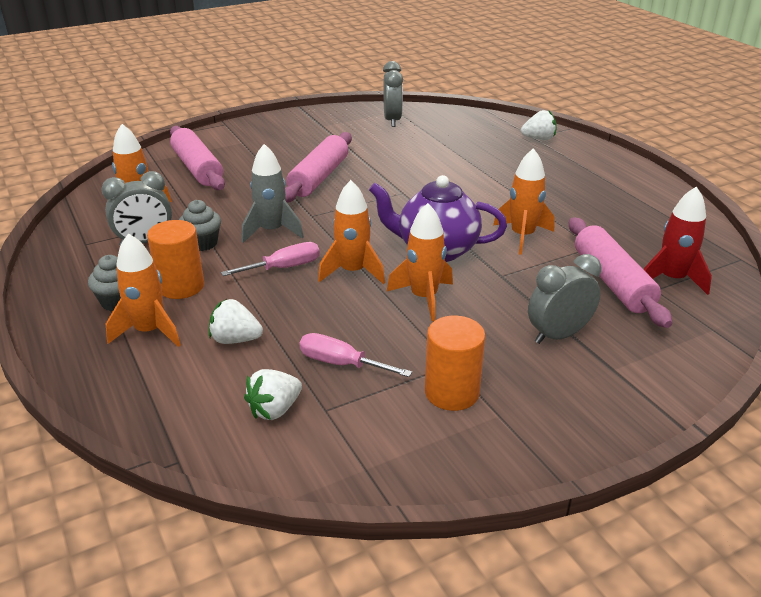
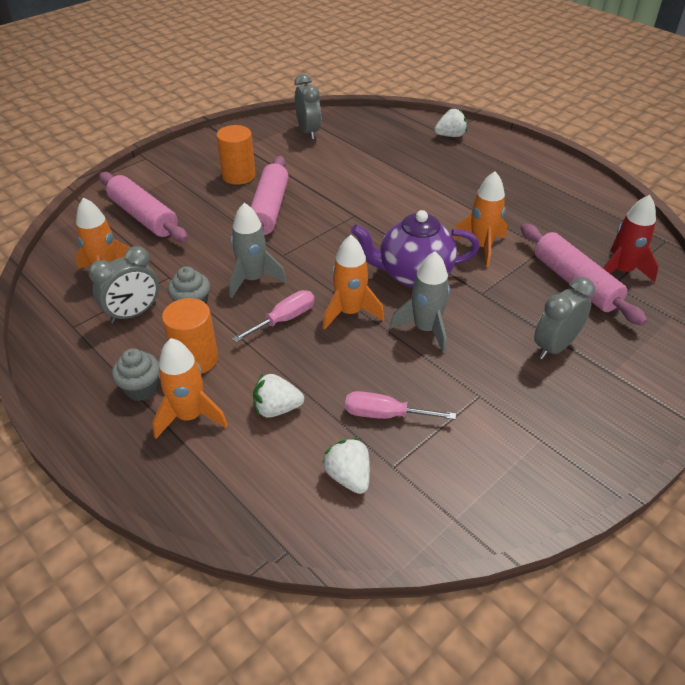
camera: 15 degrees left, 10 degrees up
(275, 409) = (348, 476): white strawberry -> white strawberry turned 120 degrees clockwise
(423, 298) = (425, 329): orange rocket -> grey rocket
(452, 392) = (492, 424): orange cylinder -> orange cylinder (238, 176)

